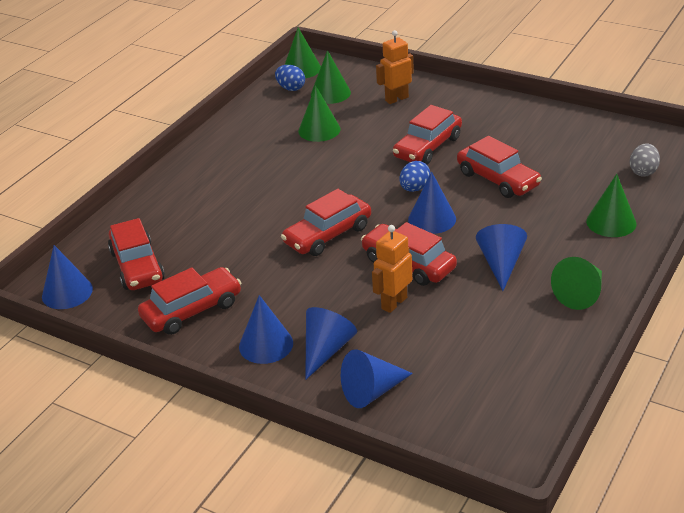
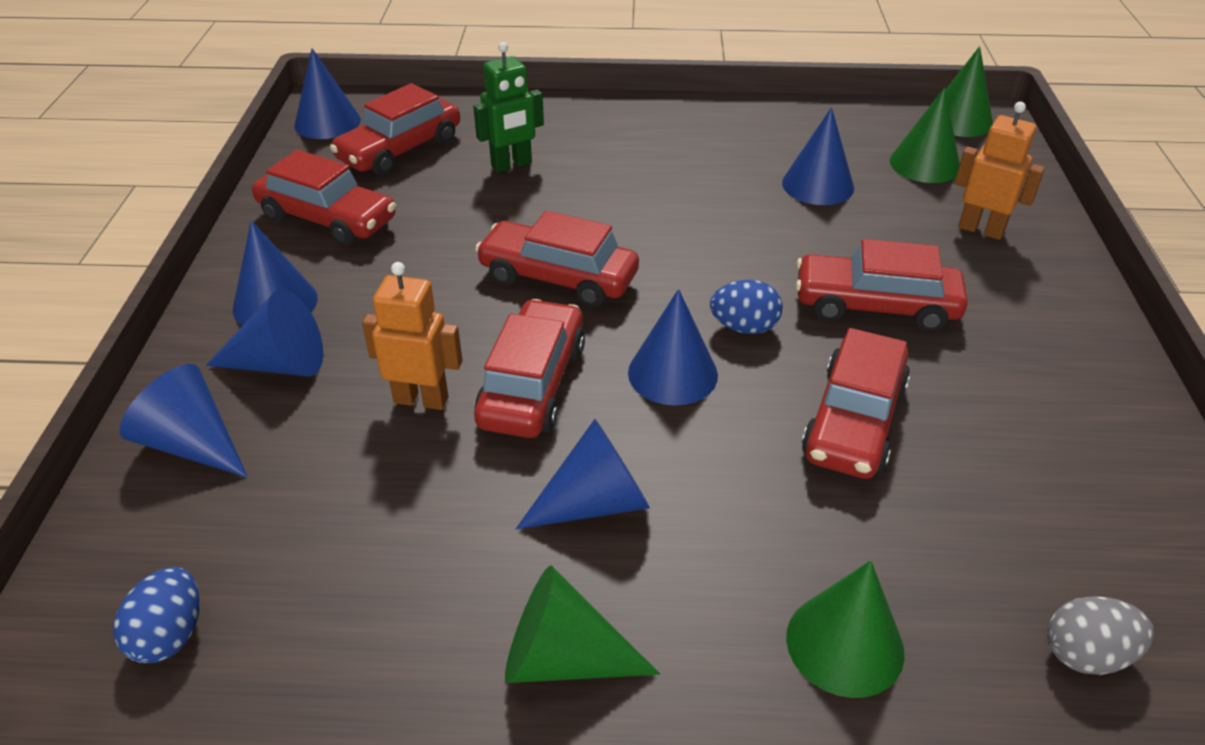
camera: 60 degrees right, 5 degrees up
(200, 226) = (511, 165): none -> green robot
(291, 88) = (899, 128): blue egg -> blue egg (170, 635)
(319, 130) = (818, 185): green cone -> blue cone

